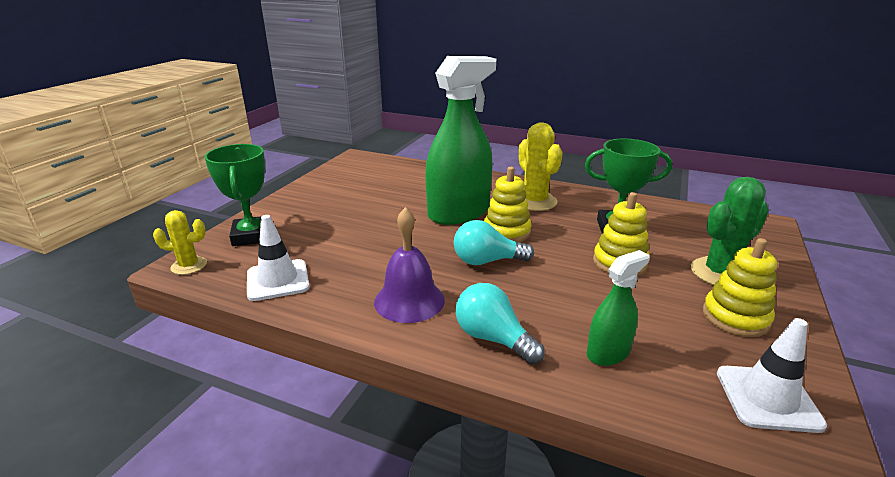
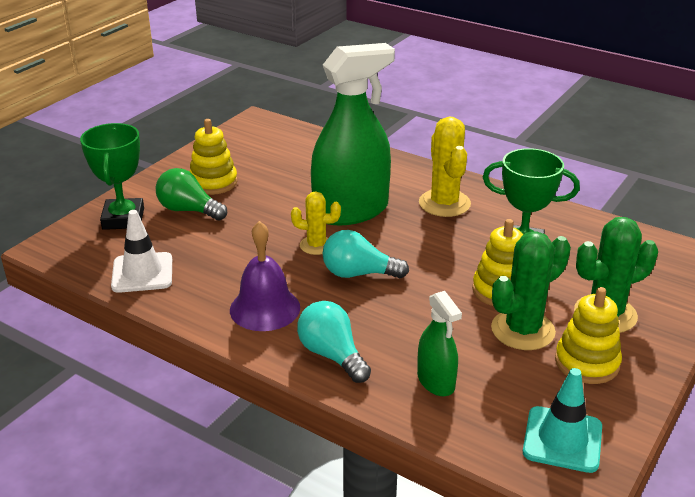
camera: 10 degrees right, 5 degrees up
(189, 266) = (59, 248): yellow cactus -> yellow cactus (316, 245)
(313, 224) = (188, 210): none -> green light bulb
(506, 232) = (394, 240): yellow stacking toy -> yellow stacking toy (213, 182)
(608, 353) = (436, 381): green spray bottle -> green spray bottle turned 90 degrees clockwise
(659, 294) = (522, 330): none -> green cactus
(767, 398) = (562, 439): white traffic cone -> turquoise traffic cone

